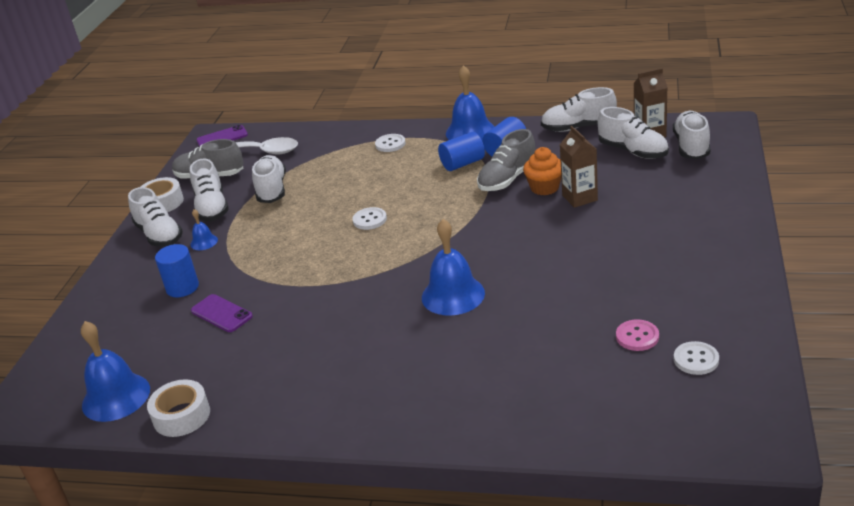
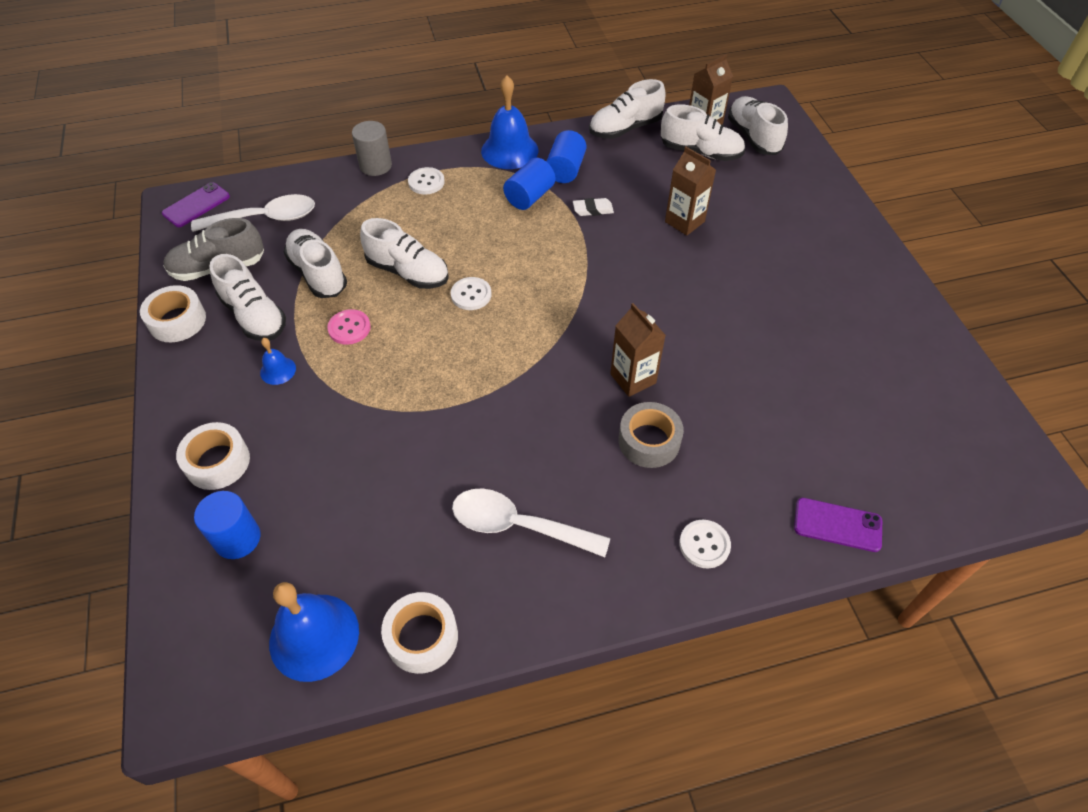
camera: 30 degrees left, 20 degrees up
(129, 286) = (217, 462): none -> white tape
(159, 235) = (207, 372): white shoe -> white shoe (408, 272)
(182, 287) = (294, 446): blue cylinder -> blue cylinder (237, 538)
(221, 313) = (373, 472): purple phone -> purple phone (837, 525)
(295, 367) = (518, 525): none -> white spoon
(361, 129) = (375, 165): none -> grey cylinder
(434, 337) = (649, 441): none -> grey tape
(453, 295) = (633, 378): blue bell -> brown carton
(507, 179) = (593, 210): grey shoe -> white eraser
(544, 188) = (640, 215): orange cupcake -> none
(637, 336) = (849, 387): pink button -> pink button (349, 328)
(696, 359) = (918, 400): white button -> white button (704, 545)

